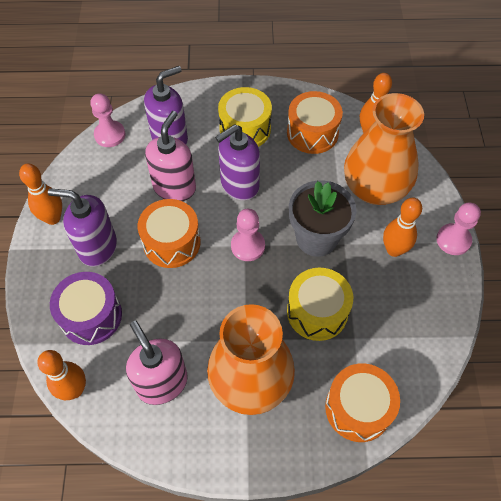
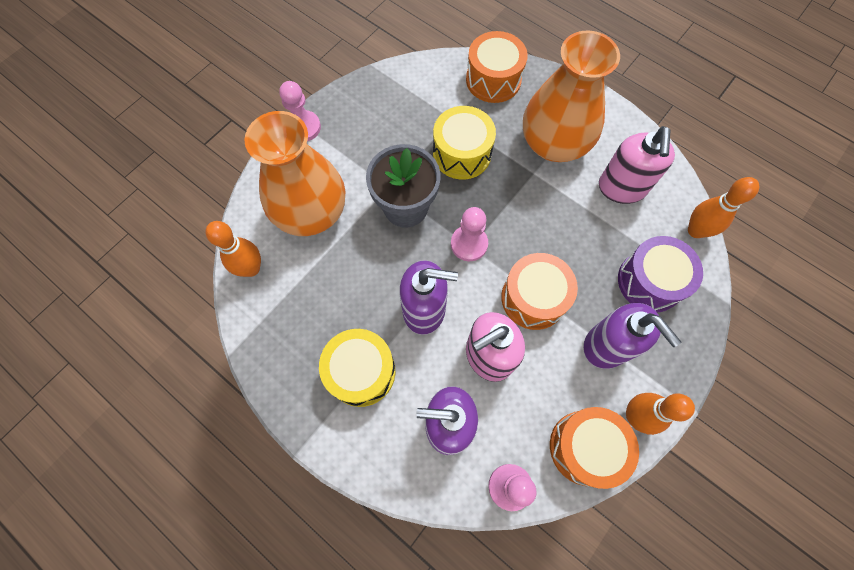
camera: 140 degrees left, 10 degrees up
(312, 133) = (302, 311): orange drum -> orange drum (585, 447)
(394, 250) = (356, 153): orange bowling pin -> none

